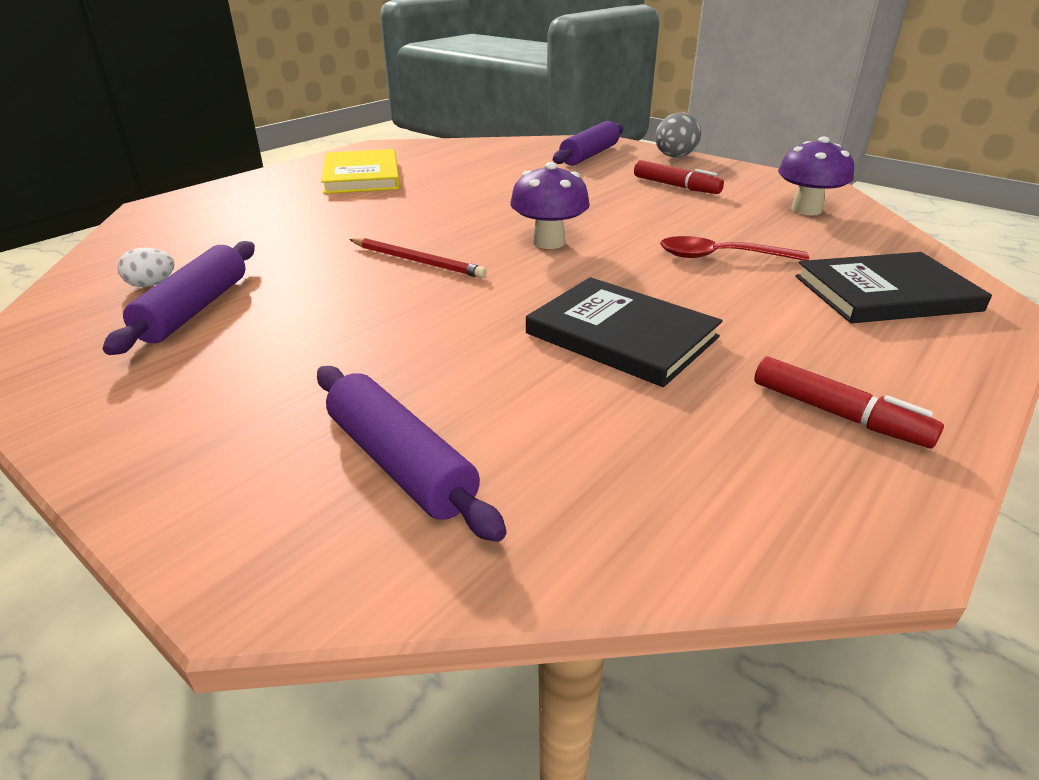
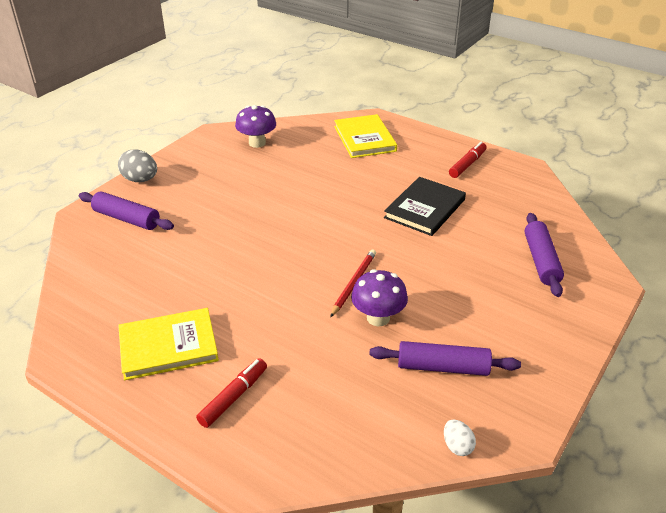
camera: 95 degrees left, 5 degrees up
(151, 284) = (414, 404): white egg -> white egg (457, 446)
(400, 463) = (541, 260): purple rolling pin -> purple rolling pin turned 45 degrees counterclockwise
(548, 242) = (316, 233): purple mushroom -> purple mushroom (378, 318)
(676, 186) = (210, 183): red marker -> red marker (234, 397)
(720, 257) = (330, 176): red spoon -> none
(885, 293) = (364, 139): black book -> yellow book

